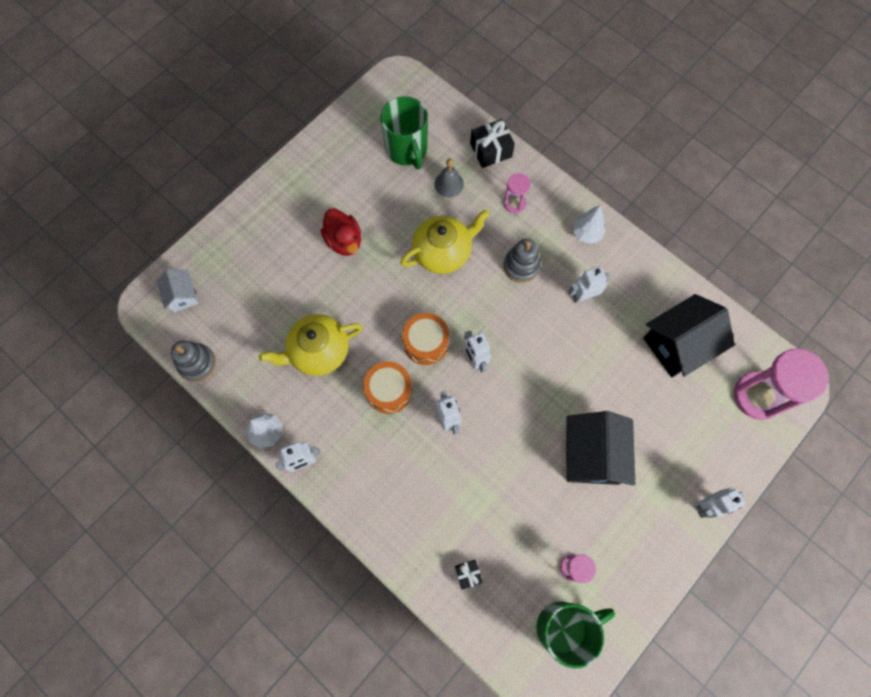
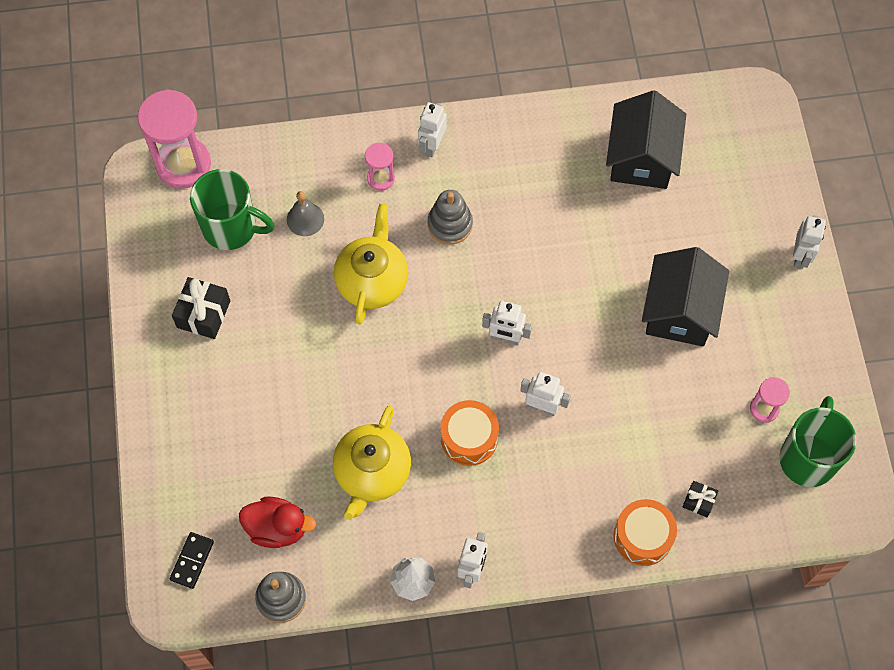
camera: 50 degrees left, 5 degrees down
(182, 296) = (192, 561): white house -> black domino
(344, 241) = (276, 361): red duck -> red duck (277, 528)
(426, 343) = (451, 368): orange drum -> orange drum (643, 537)
(491, 150) = (305, 153): black gift -> black gift (203, 314)
(583, 296) = (527, 196): white robot -> white robot (432, 145)
(586, 233) = (469, 142): white tree -> none
(592, 455) = (680, 311): black house -> black house turned 60 degrees clockwise
(757, 396) = (741, 136): pink hourglass -> pink hourglass (183, 164)

